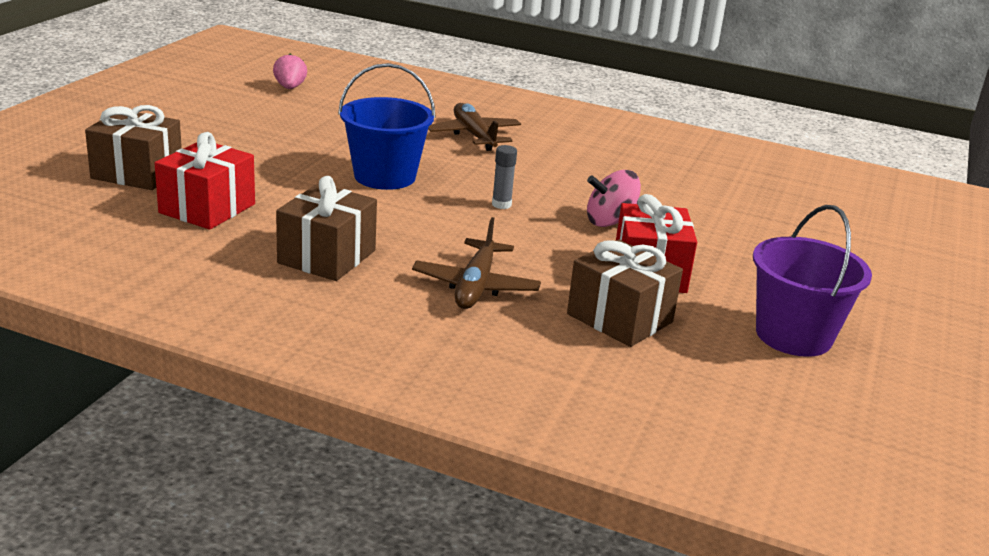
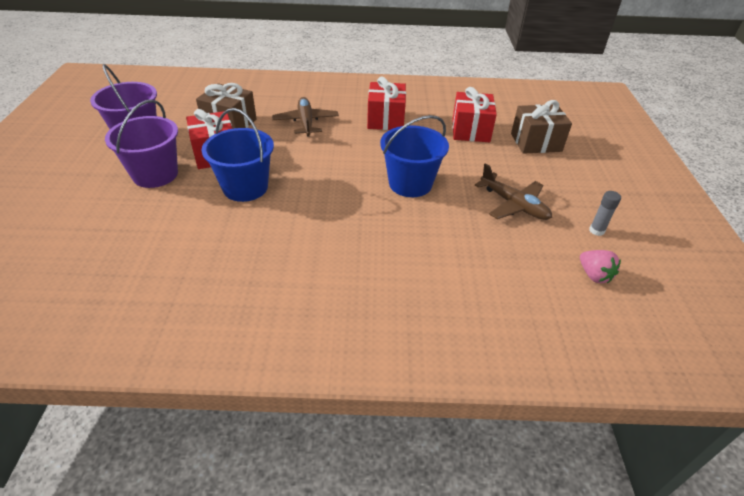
camera: 160 degrees right, 15 degrees up
(327, 257) = (385, 119): brown gift -> red gift
(474, 135) = (387, 258): brown plane -> brown plane (514, 205)
(501, 204) = (322, 181): grey glue stick -> grey glue stick (596, 231)
(610, 222) = (245, 187): pink spinning top -> blue bucket
(742, 266) = (155, 174): none -> purple bucket

